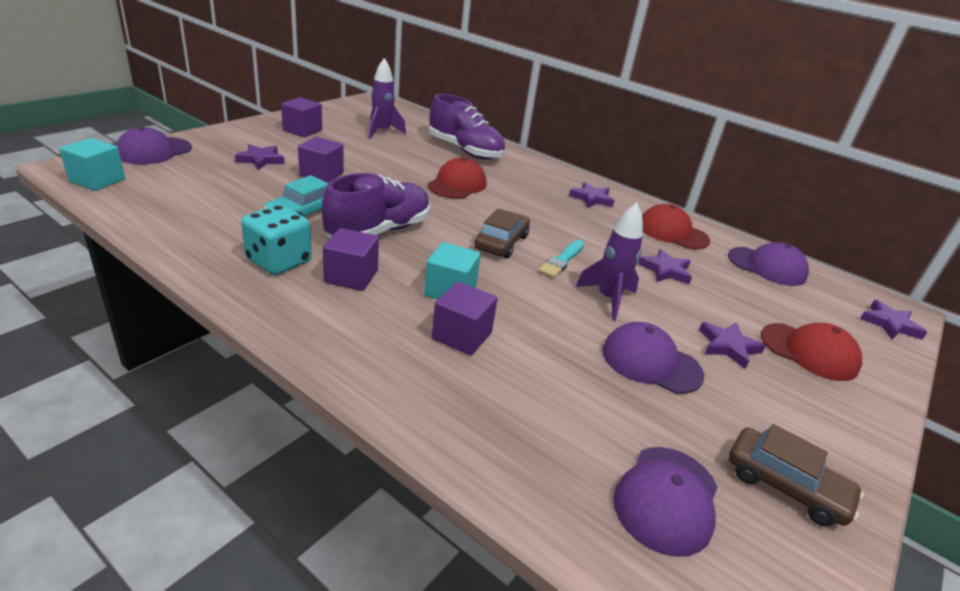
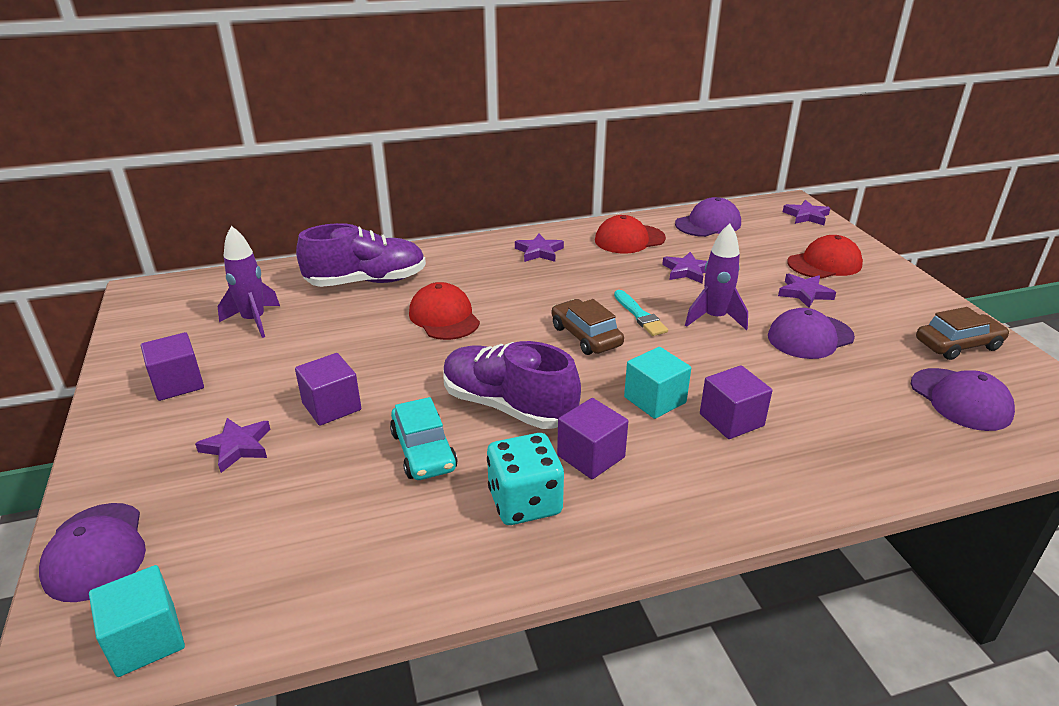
camera: 50 degrees left, 0 degrees up
(379, 231) = (508, 406): purple shoe -> purple shoe turned 45 degrees counterclockwise

